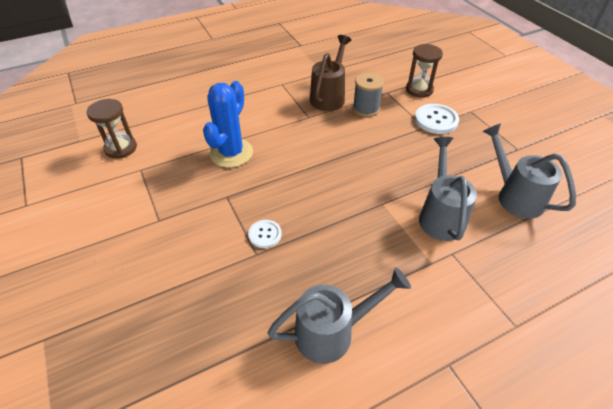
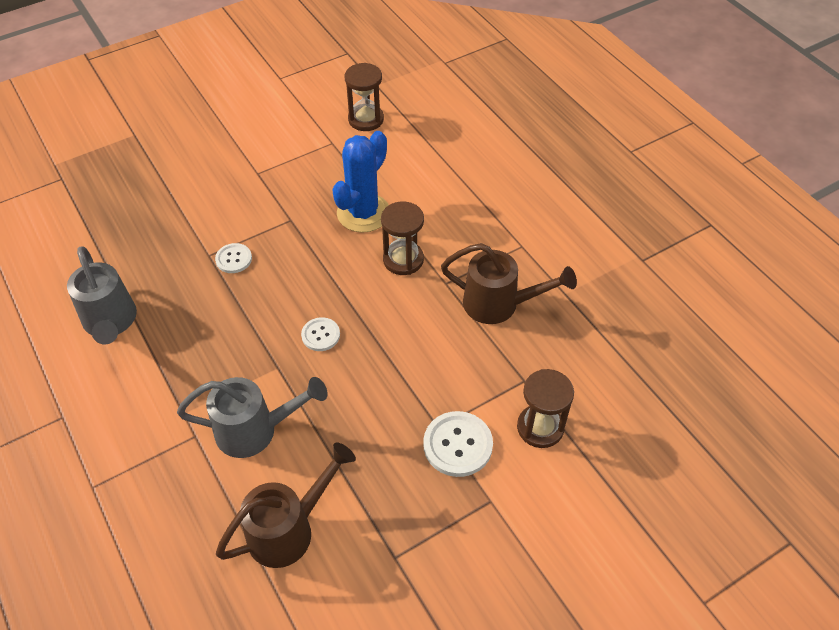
camera: 85 degrees right, 5 degrees up
(231, 153) = (363, 213): blue cactus -> blue cactus turned 75 degrees counterclockwise
(284, 135) = (403, 260): none -> brown hourglass
(351, 179) = (320, 335): none -> white button
(366, 108) = (475, 351): grey spool -> none
(515, 196) = (288, 529): grey watering can -> brown watering can

